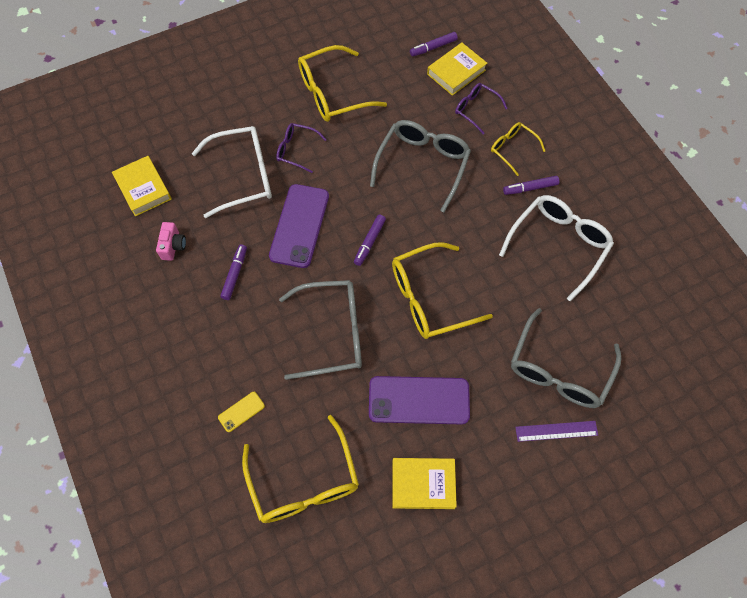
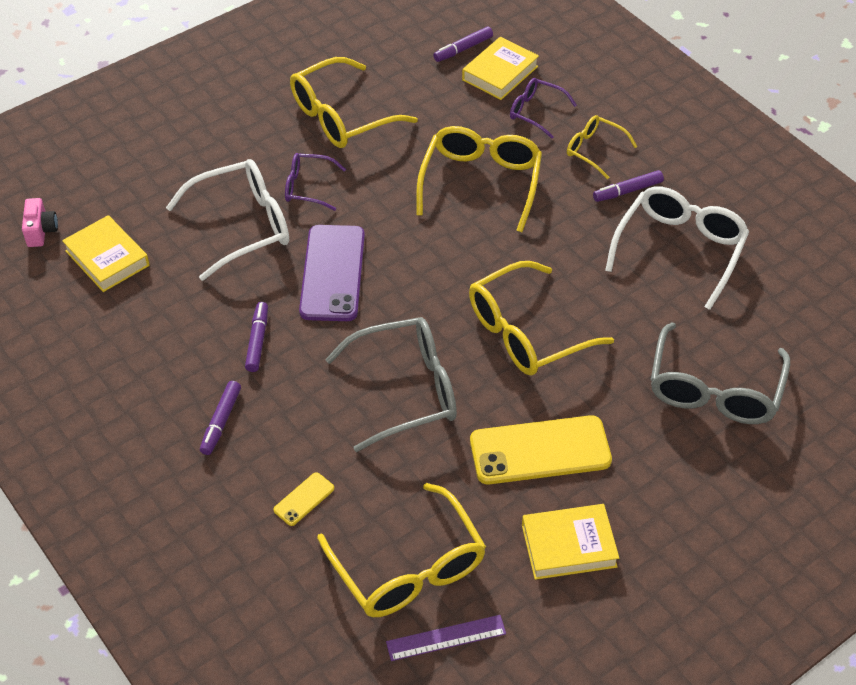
camera: 10 degrees left, 15 degrees down
(173, 246) = (165, 320): pink camera -> pink camera (41, 231)
(369, 242) = (431, 279): purple marker -> purple marker (221, 422)
(419, 400) = (540, 450): purple phone -> yellow phone
(423, 164) = (481, 182): grey glasses -> yellow glasses
(556, 431) = (728, 459): purple ruler -> purple ruler (446, 638)

